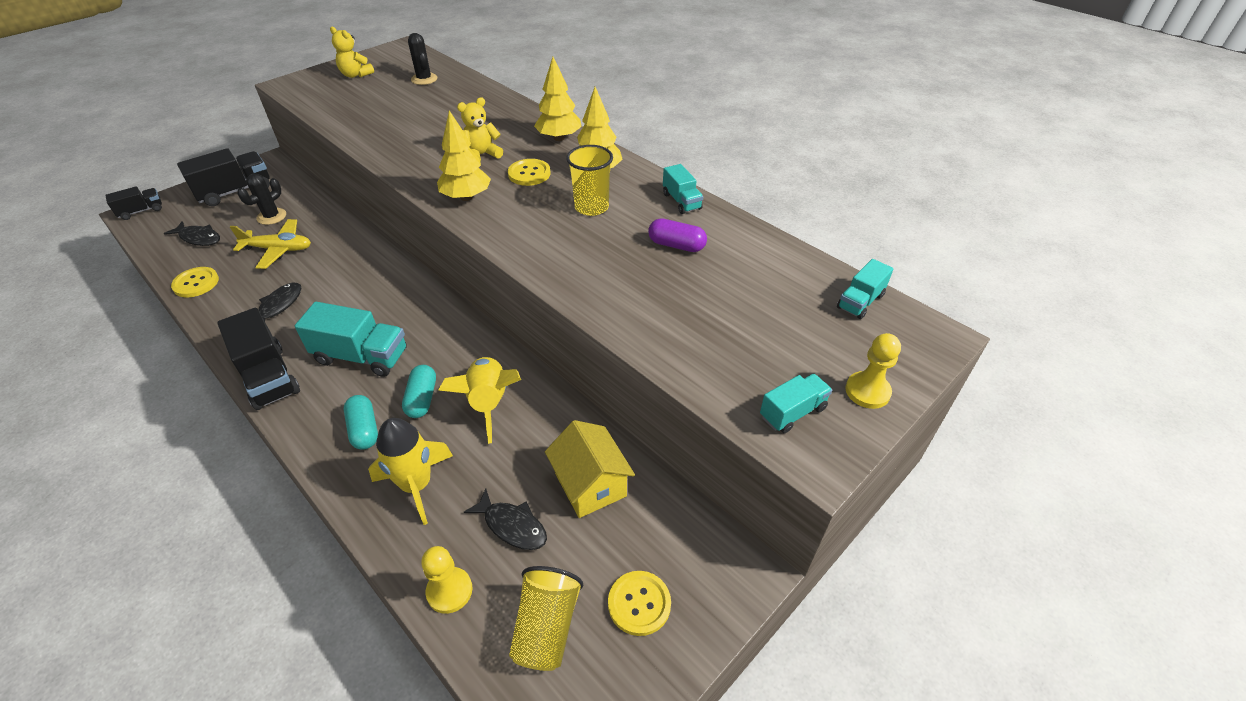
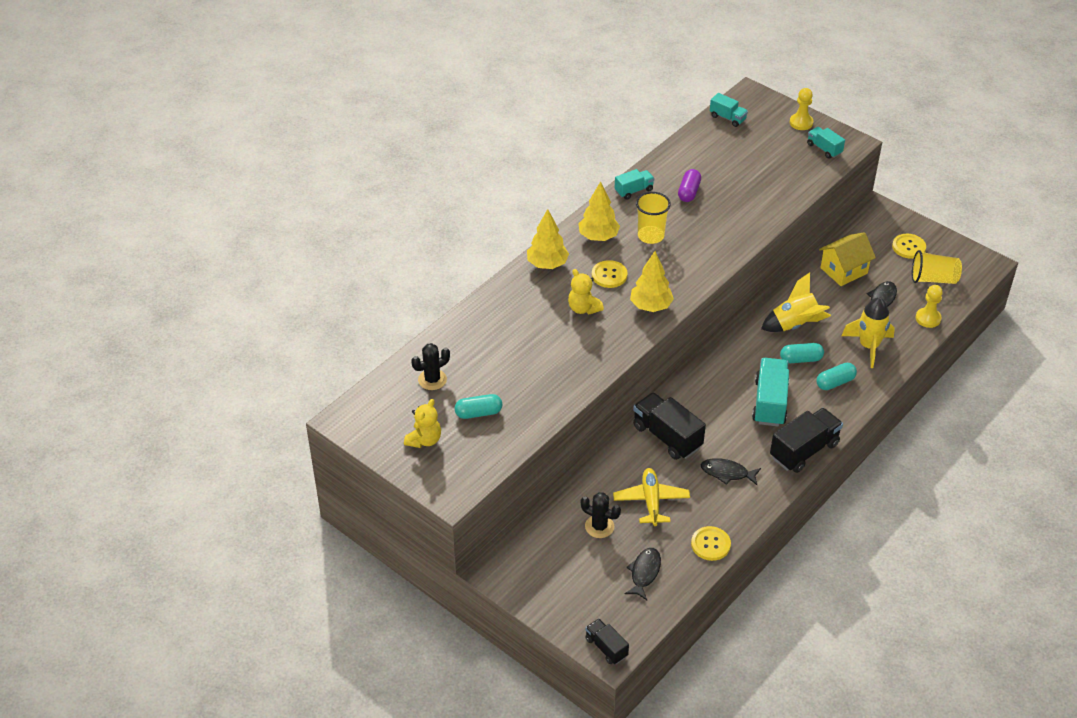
camera: 95 degrees left, 0 degrees up
(235, 191) = (558, 577): black truck -> black truck (667, 437)
(370, 97) = (478, 413): none -> turquoise capsule

